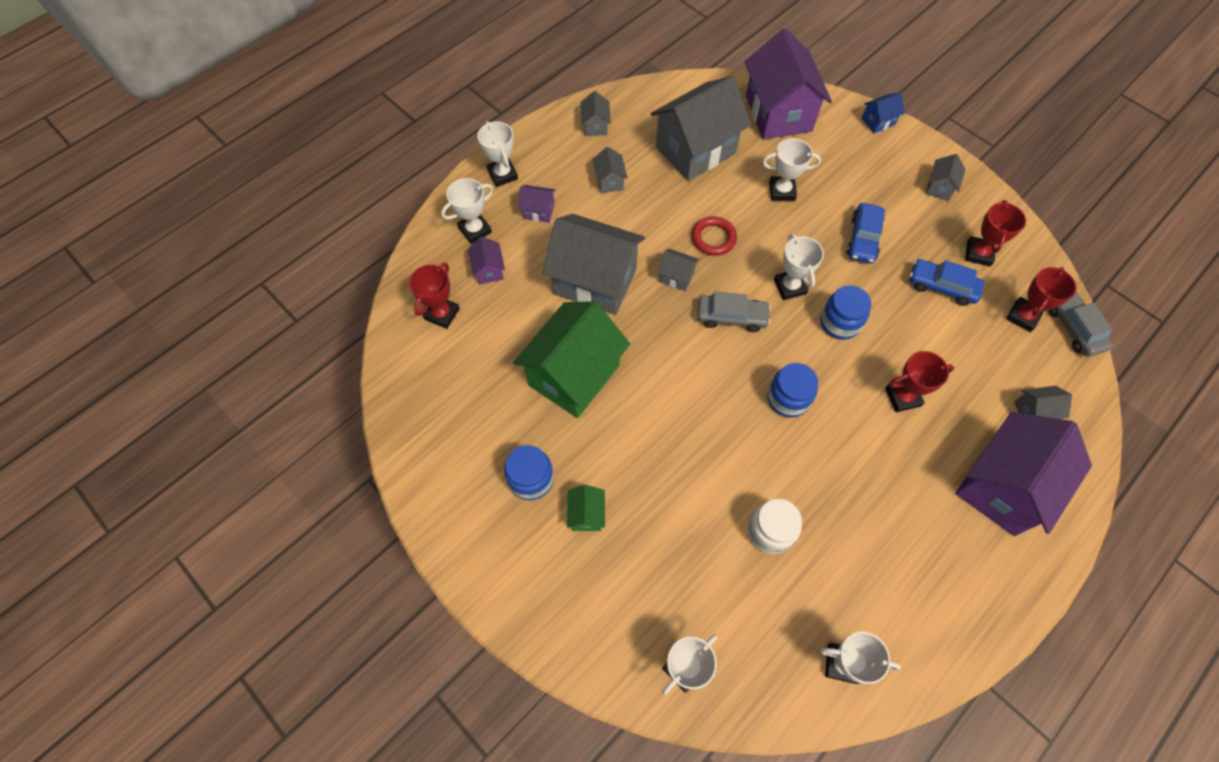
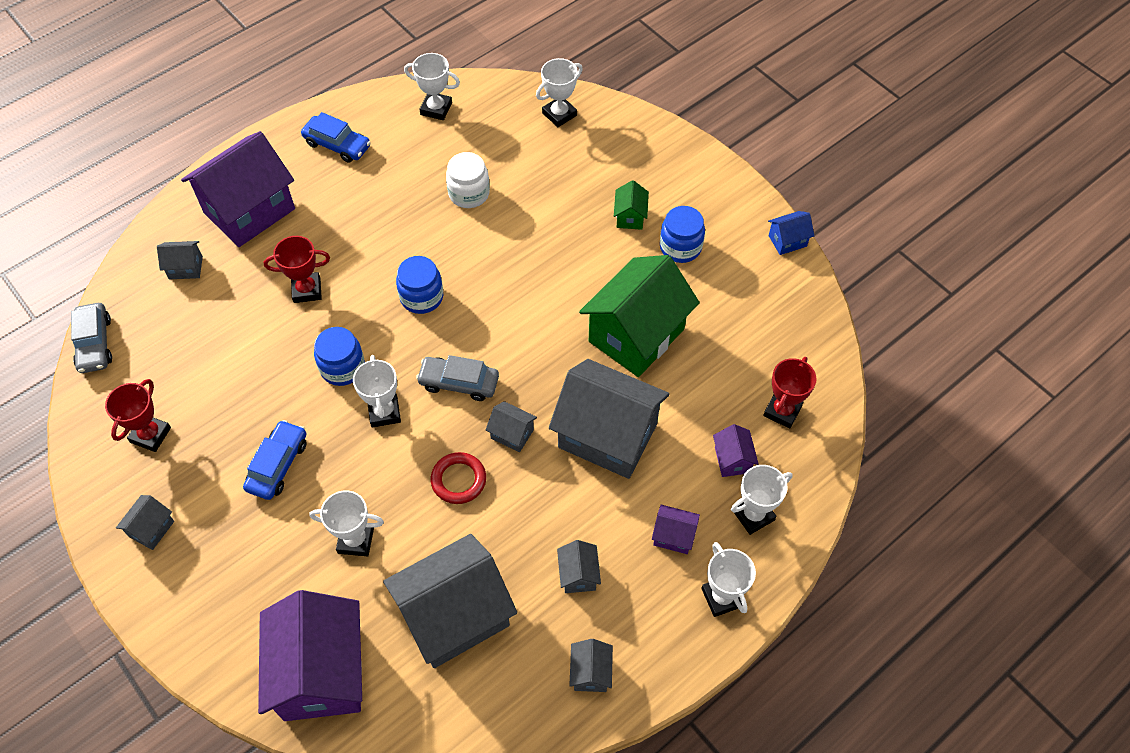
camera: 175 degrees left, 5 degrees down
(878, 121) = (184, 645): blue house -> blue house (787, 241)
(942, 286) = (212, 399): blue car -> blue car (337, 145)
(1023, 316) = (142, 359): red trophy -> none

